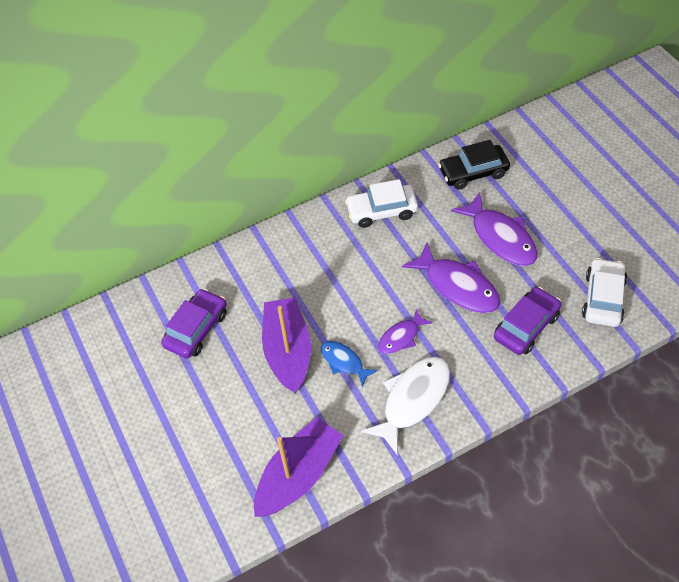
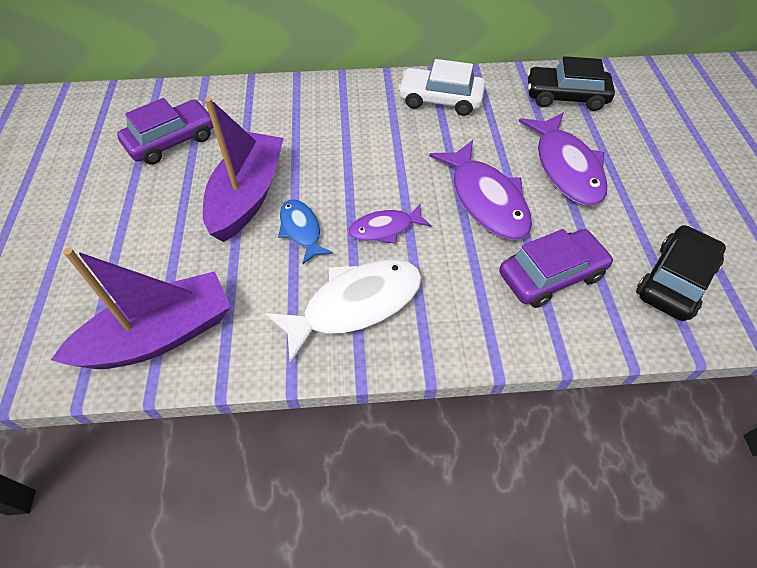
camera: 20 degrees right, 0 degrees up
(603, 298) = (674, 281): white car -> black car

